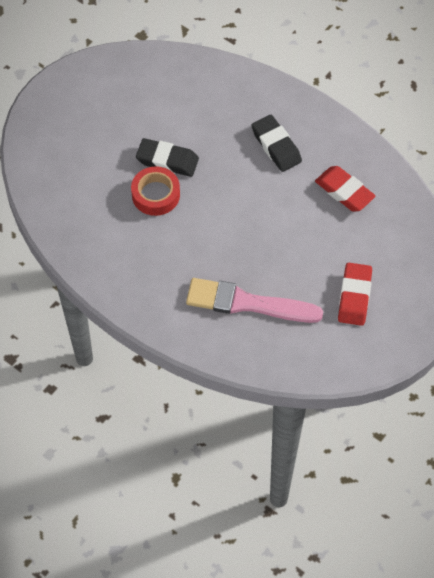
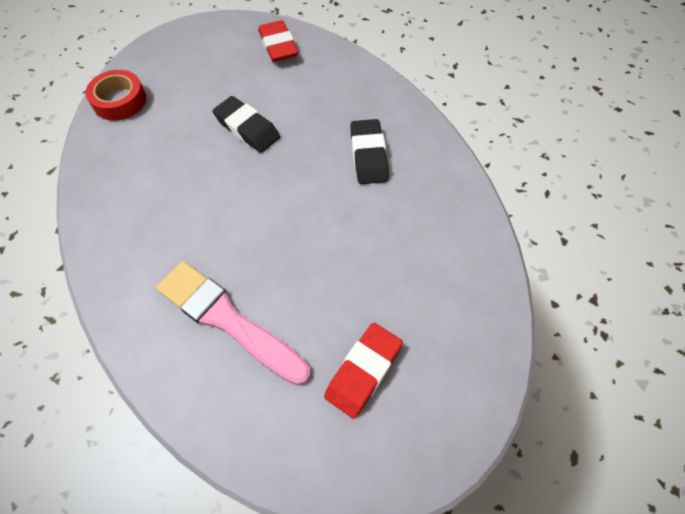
camera: 25 degrees right, 0 degrees up
(156, 195) = (212, 157): red tape -> red tape (119, 101)
(344, 191) = (419, 233): red eraser -> red eraser (278, 46)

